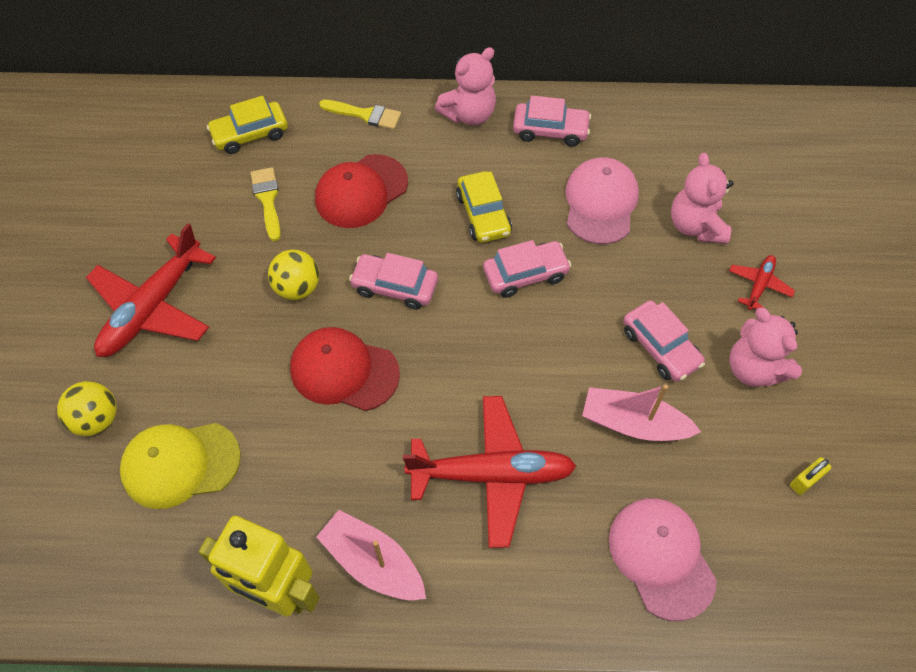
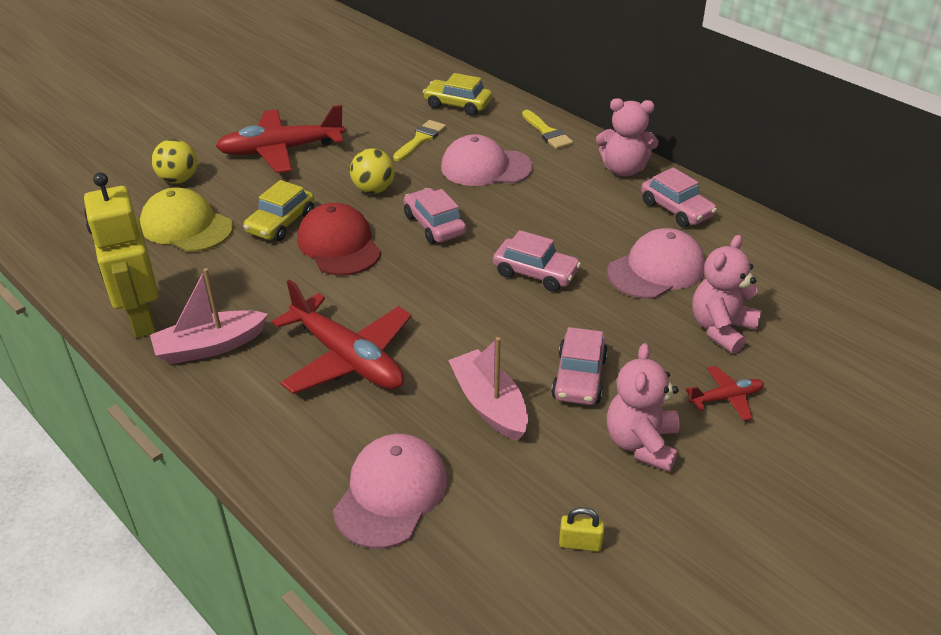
camera: 45 degrees right, 20 degrees down
(361, 191) = (486, 167): red cap -> pink cap
(373, 563) = (210, 346): pink boat -> pink boat turned 105 degrees counterclockwise
(483, 214) = (553, 225): yellow car -> yellow car (281, 223)

